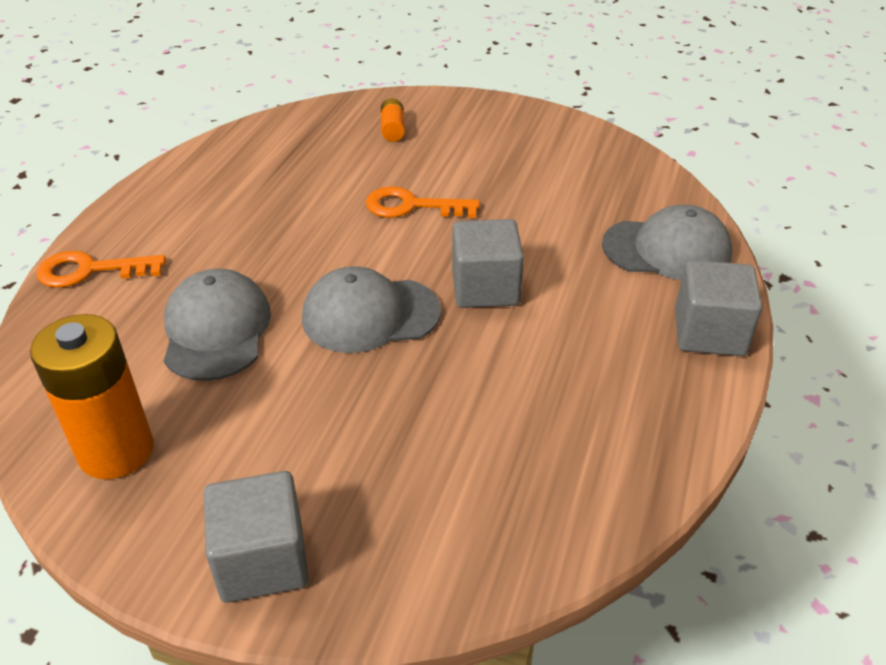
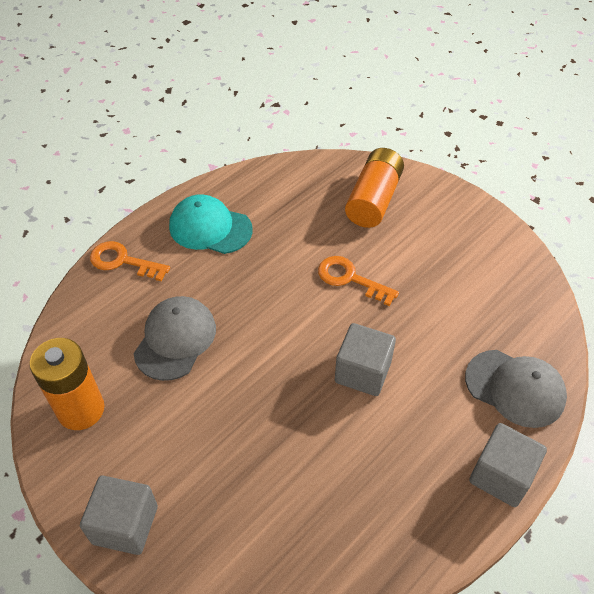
camera: 25 degrees right, 10 degrees up
(198, 205) = (210, 228): none -> turquoise cap
(370, 315) = (275, 365): grey cap -> none
(392, 129) = (373, 200): orange battery -> orange battery, size x2.14

